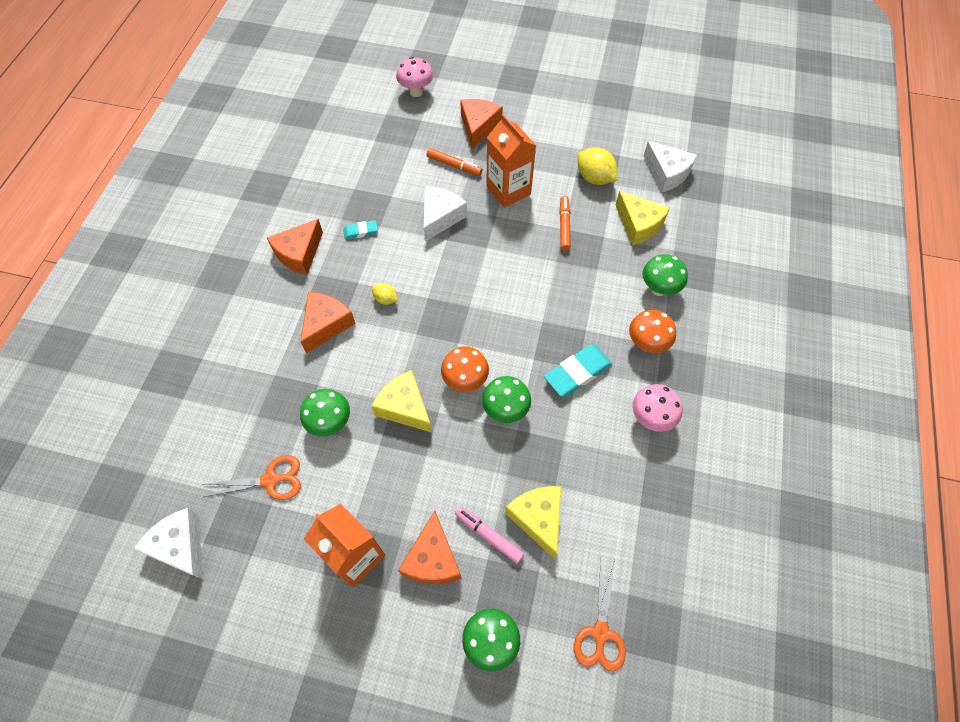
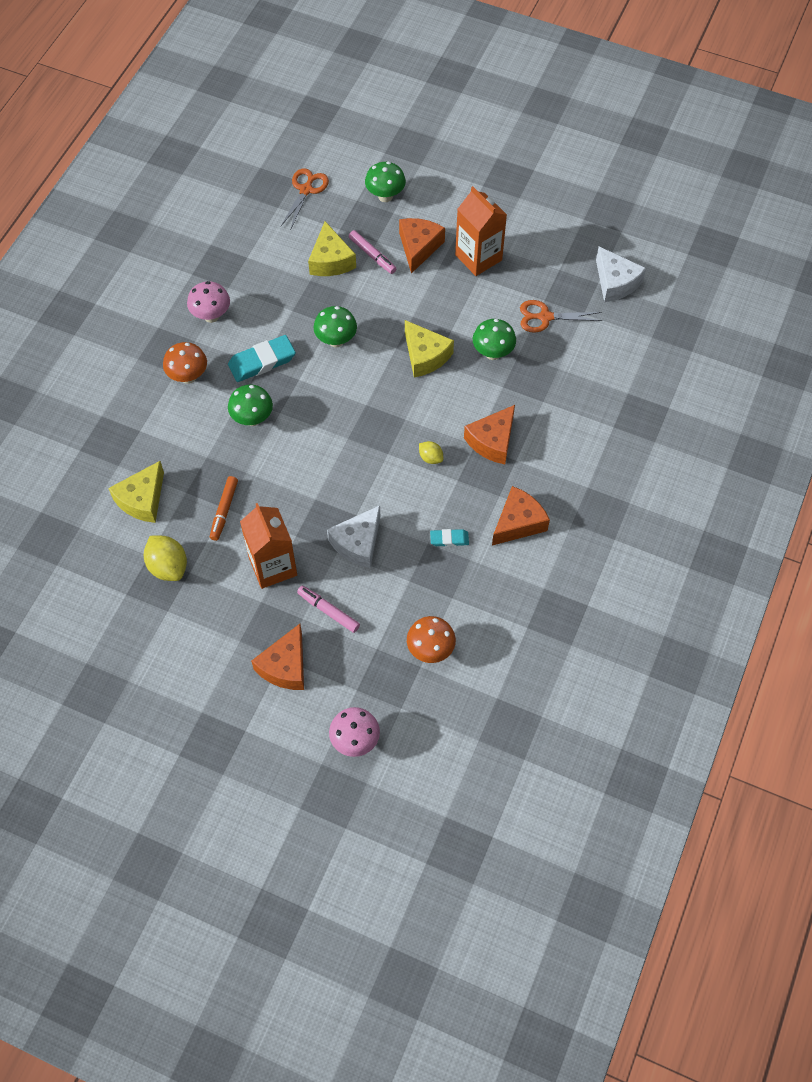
camera: 170 degrees left, 0 degrees up
(454, 165) = (328, 611): orange marker -> pink marker
(465, 380) = (366, 370): orange mushroom -> orange mushroom (430, 650)
(638, 225) = (142, 500): yellow cheese -> yellow cheese turned 120 degrees counterclockwise
(659, 289) = (153, 426): green mushroom -> green mushroom (252, 419)
(667, 173) = (81, 560): white cheese -> none

